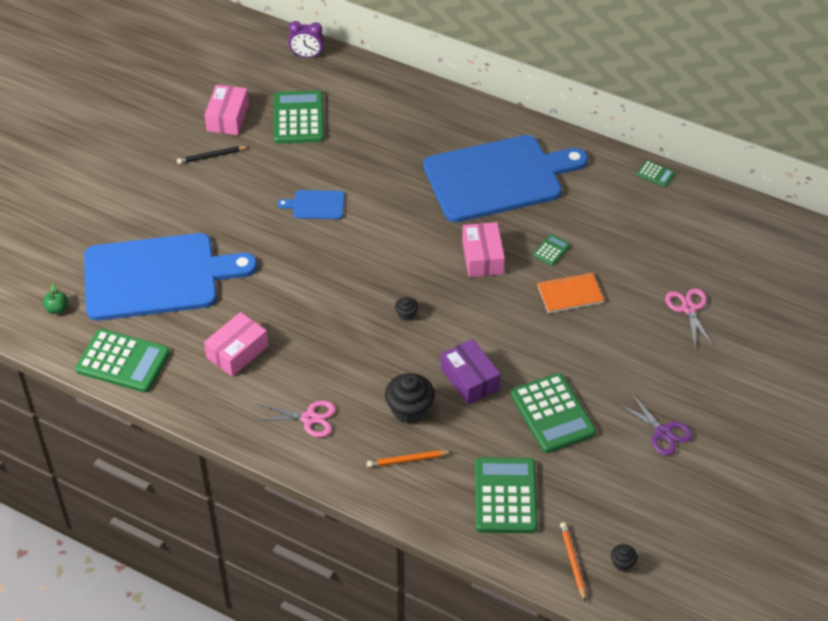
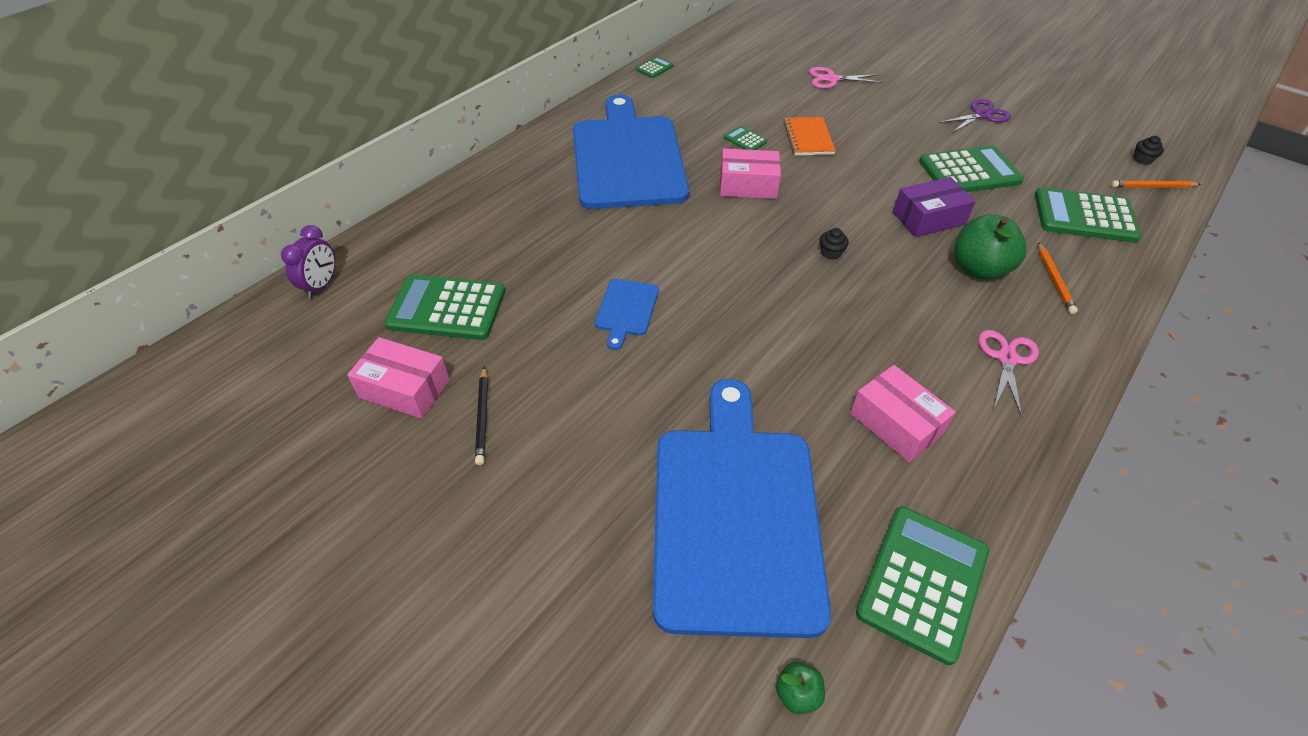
camera: 80 degrees left, 0 degrees up
(409, 409) = (979, 269): black cupcake -> green apple

